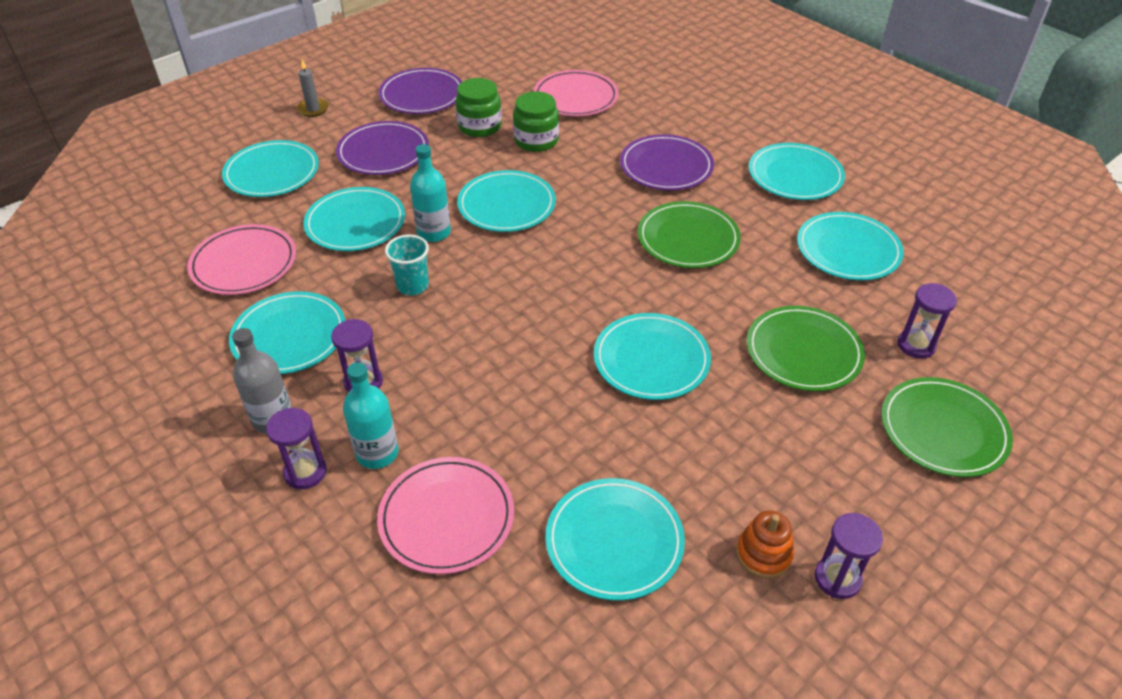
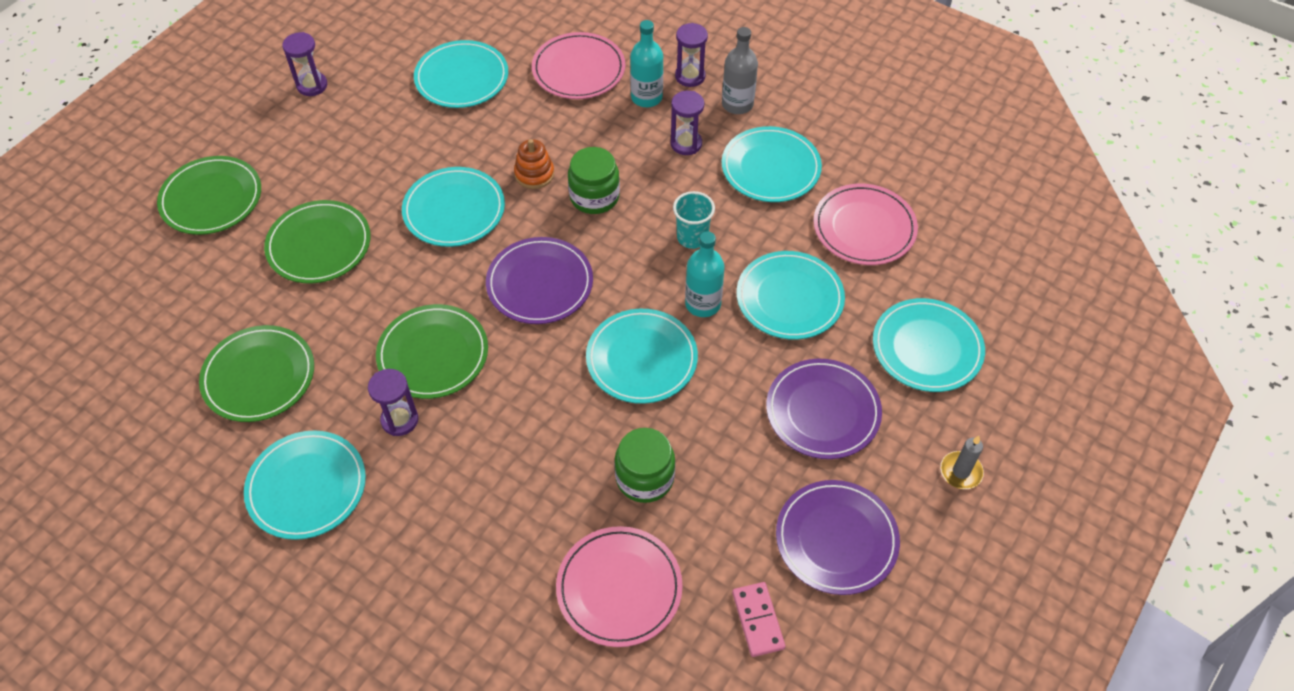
camera: 165 degrees right, 10 degrees up
(479, 126) = (728, 489): green jar -> green jar (594, 197)
(494, 74) = (757, 620): none -> pink domino
(666, 166) = (470, 466): purple plate -> purple plate (540, 283)
(763, 554) = (360, 89): orange stacking toy -> orange stacking toy (534, 174)
(848, 250) = (259, 376): turquoise plate -> green plate
(916, 345) = (214, 273): purple hourglass -> purple hourglass (399, 420)

